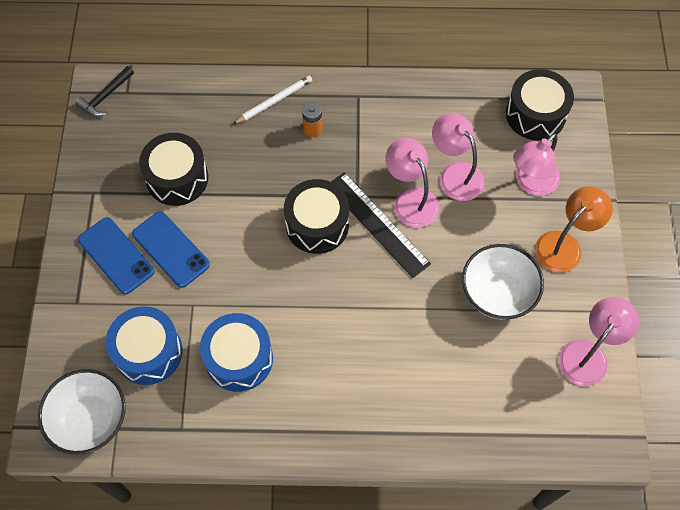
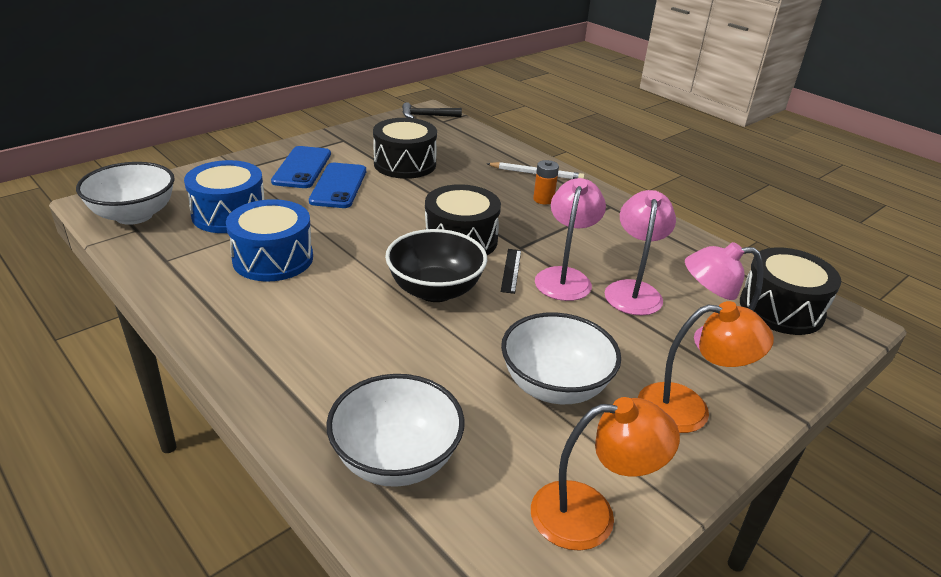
camera: 45 degrees right, 30 degrees down
(360, 285) = (435, 290): none -> black bowl
(377, 224) = (511, 270): black ruler -> black ruler, size x0.47
(487, 414) = (396, 459): none -> white bowl
(588, 354) = (590, 514): pink lamp -> orange lamp

